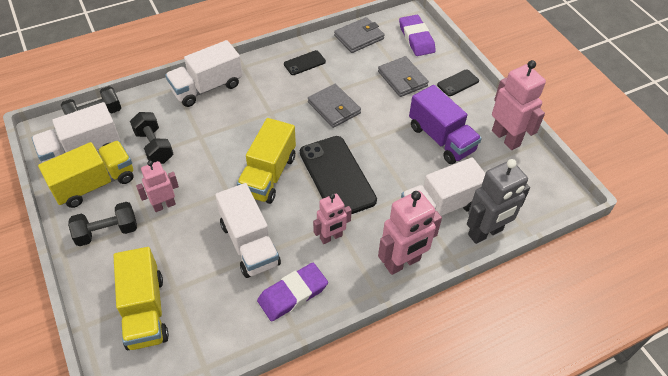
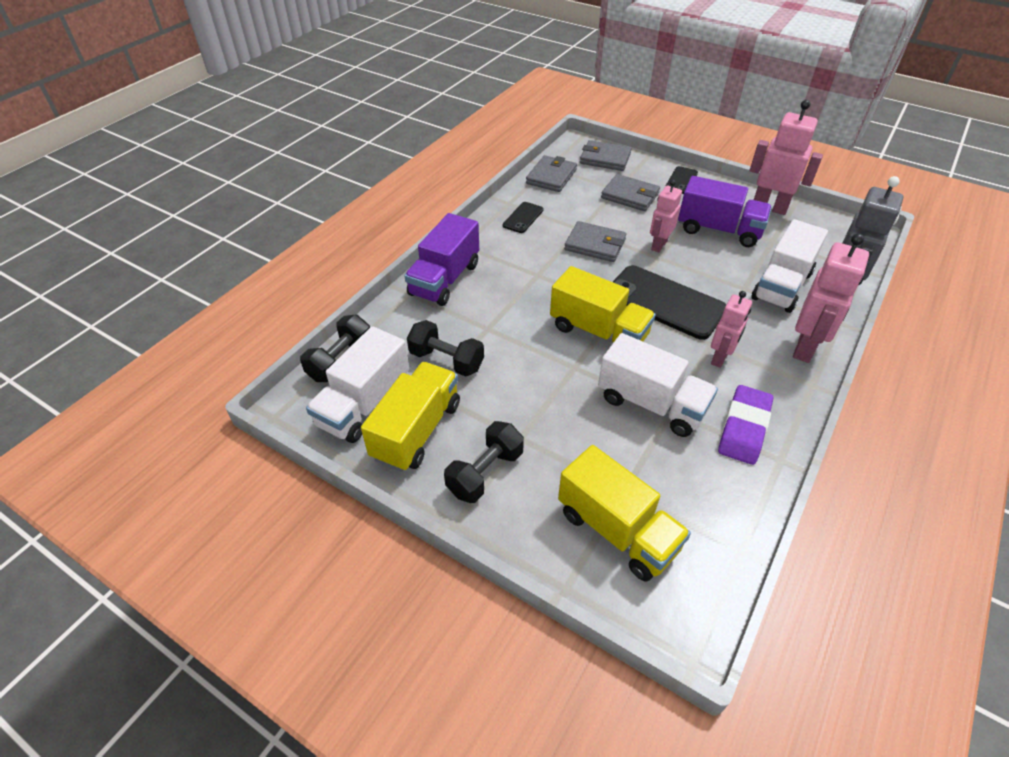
camera: 30 degrees left, 5 degrees down
(164, 205) = (521, 412): pink robot -> pink robot (659, 245)
(207, 87) = (444, 279): white truck -> purple truck
(268, 175) = (598, 332): yellow truck -> yellow truck turned 45 degrees counterclockwise
(416, 38) = (605, 159): purple eraser -> grey wallet

